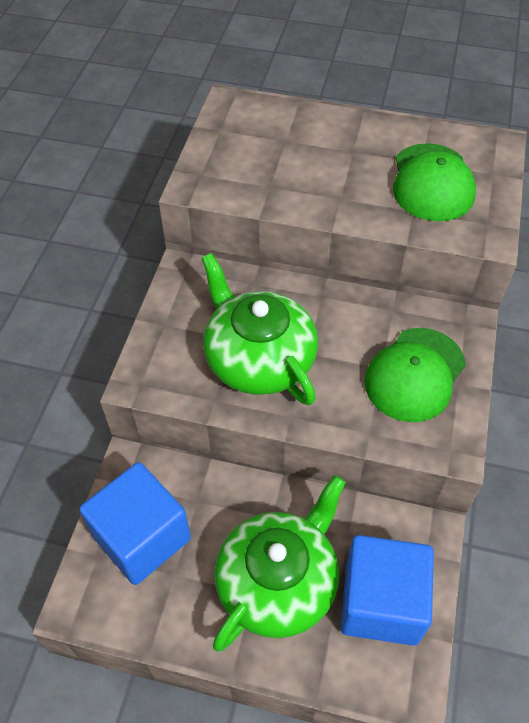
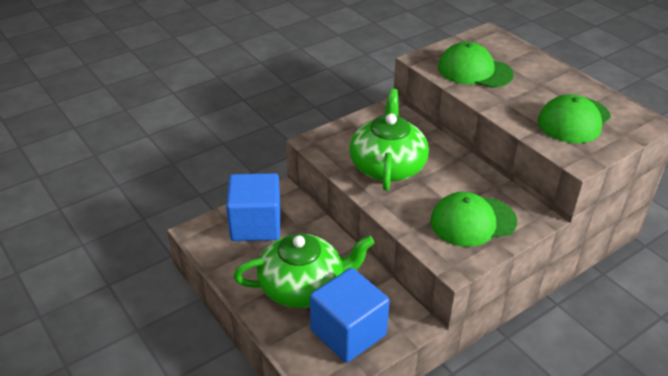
camera: 40 degrees right, 15 degrees down
(268, 170) = (474, 71): none -> green cap

